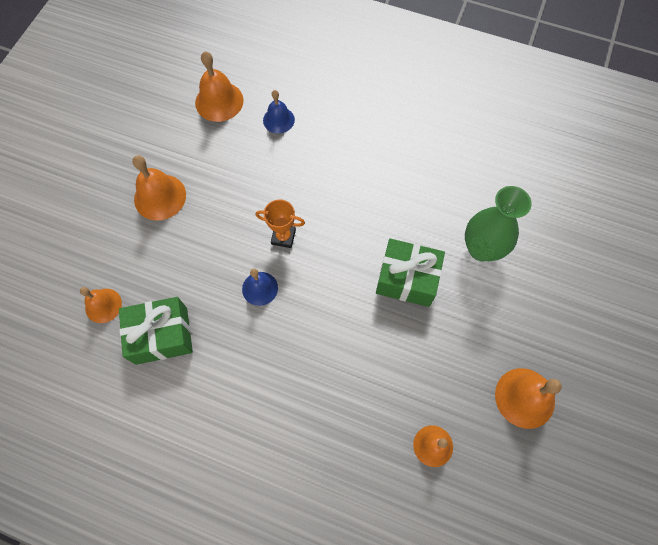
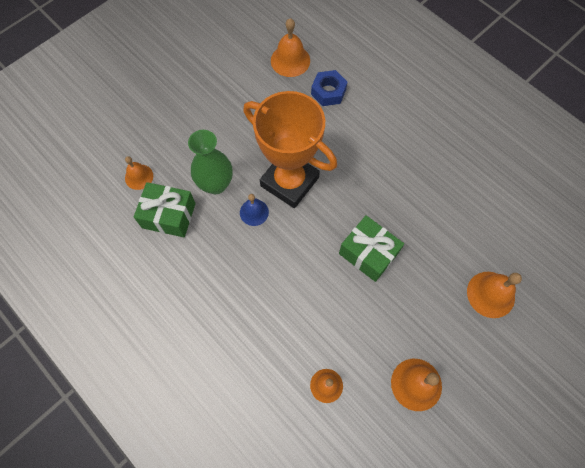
camera: 25 degrees right, 0 degrees up
(160, 197) = (214, 115): orange bell -> orange bell (490, 294)
(278, 120) = (328, 92): blue bell -> blue nut
(283, 237) = (289, 182): orange trophy -> orange trophy, size x2.49
(481, 249) = (439, 256): green vase -> green vase (216, 184)

